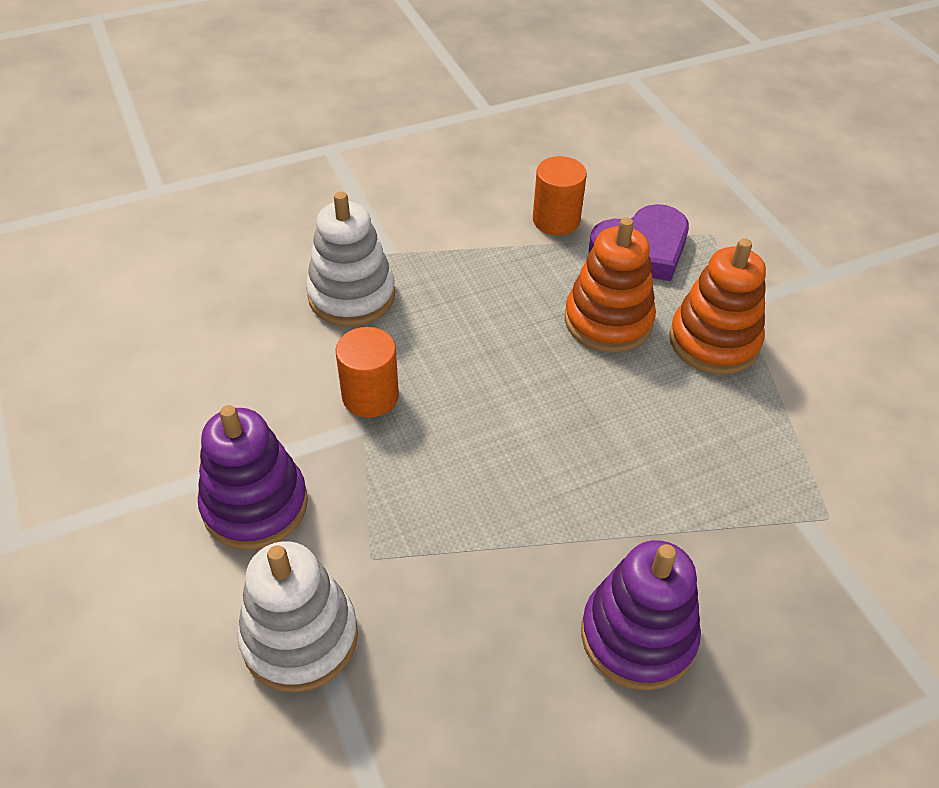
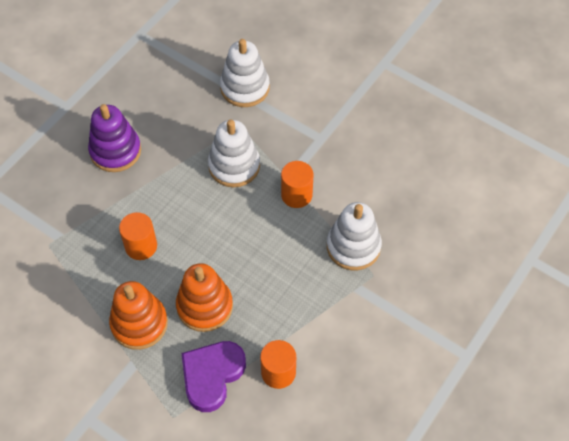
camera: 150 degrees right, 10 degrees up
(255, 505) = (304, 122): purple stacking toy -> none
(433, 490) = (234, 166): none -> white stacking toy
(665, 439) = (141, 246): none -> orange cylinder

